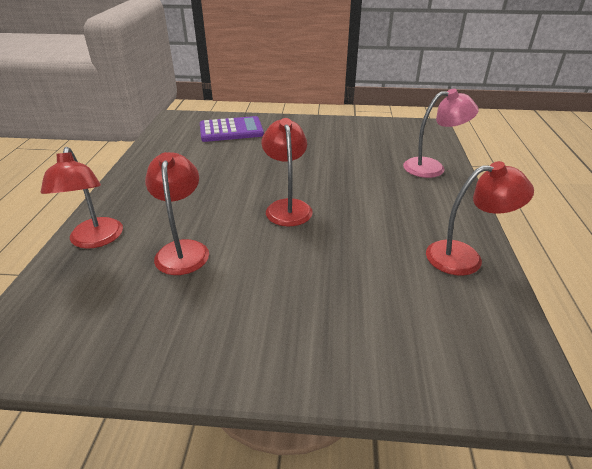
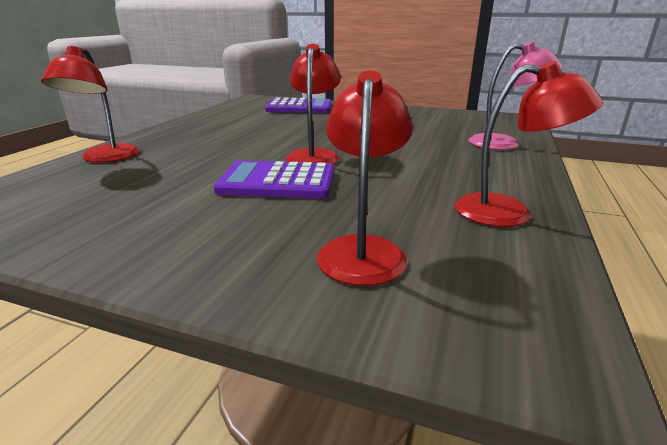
camera: 15 degrees right, 10 degrees down
(183, 249) = (179, 172): red lamp -> red lamp (363, 249)
(277, 249) = (277, 182): none -> purple calculator

